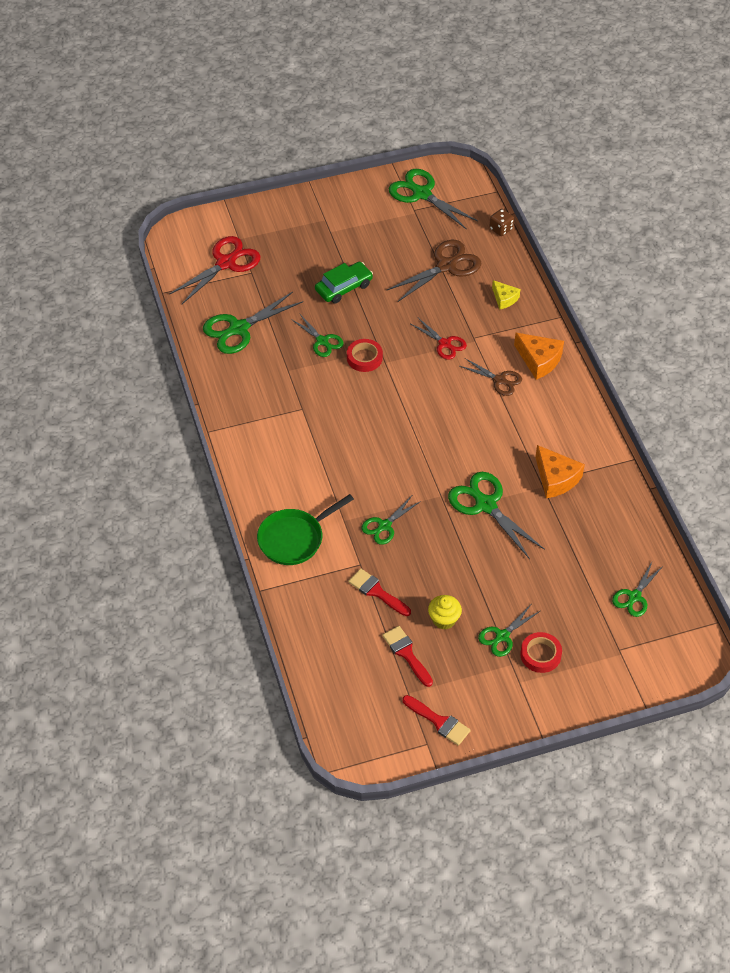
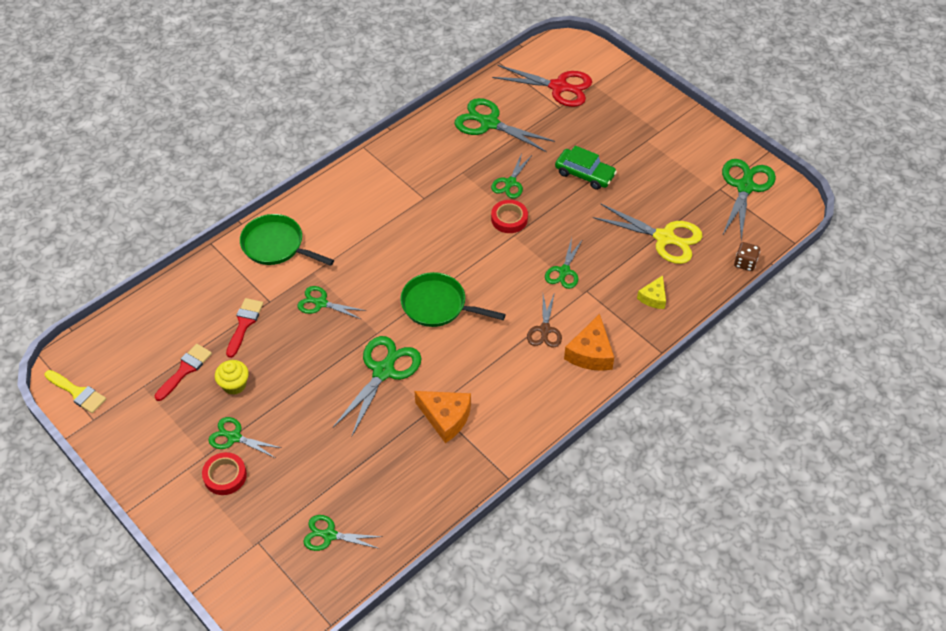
camera: 65 degrees right, 0 degrees up
(388, 749) = (77, 393): none -> yellow brush
(434, 442) = (438, 305): none -> green pan
(439, 722) = (119, 420): red brush -> none
(444, 344) = (564, 271): red scissors -> green scissors
(446, 266) = (664, 238): brown scissors -> yellow scissors
(556, 478) = (446, 418): orange cheese -> orange cheese turned 90 degrees counterclockwise

